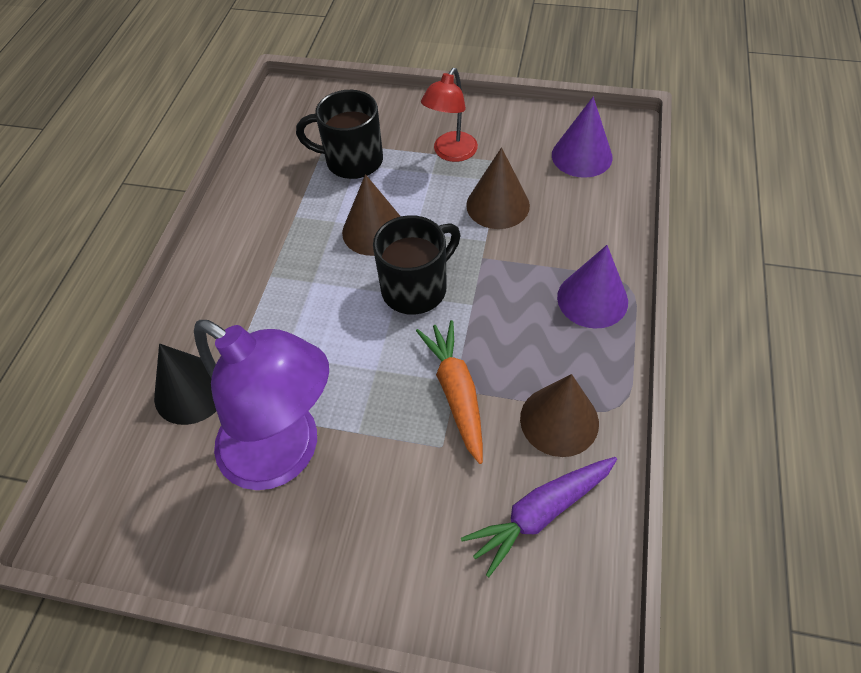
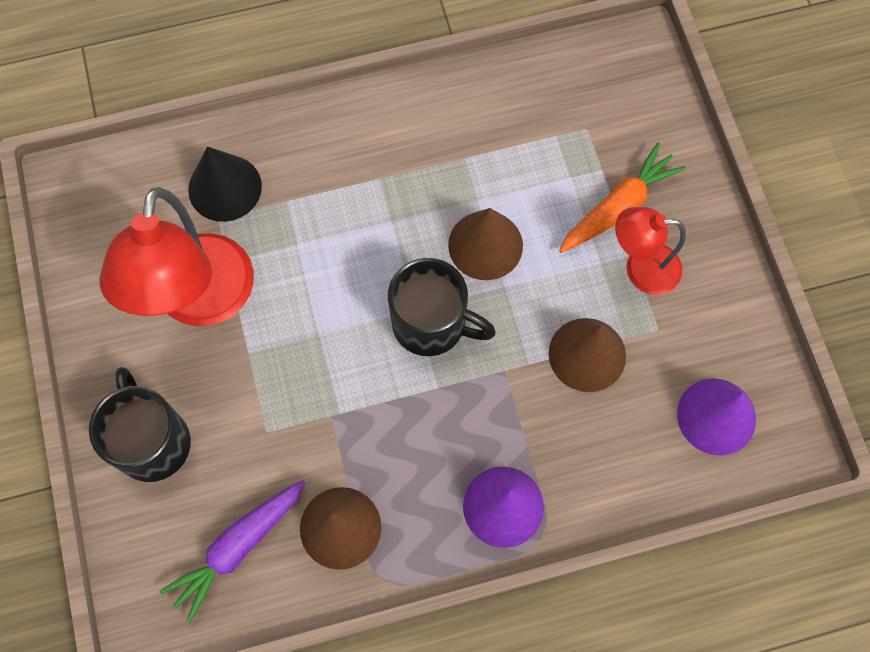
camera: 60 degrees right, 15 degrees up
(285, 453) = (200, 302): purple lamp -> red lamp
(352, 161) = (573, 170): black mug -> black mug (152, 441)
(456, 393) = (327, 419): orange carrot -> orange carrot (618, 207)
(540, 513) = (238, 547): purple carrot -> purple carrot turned 75 degrees counterclockwise

